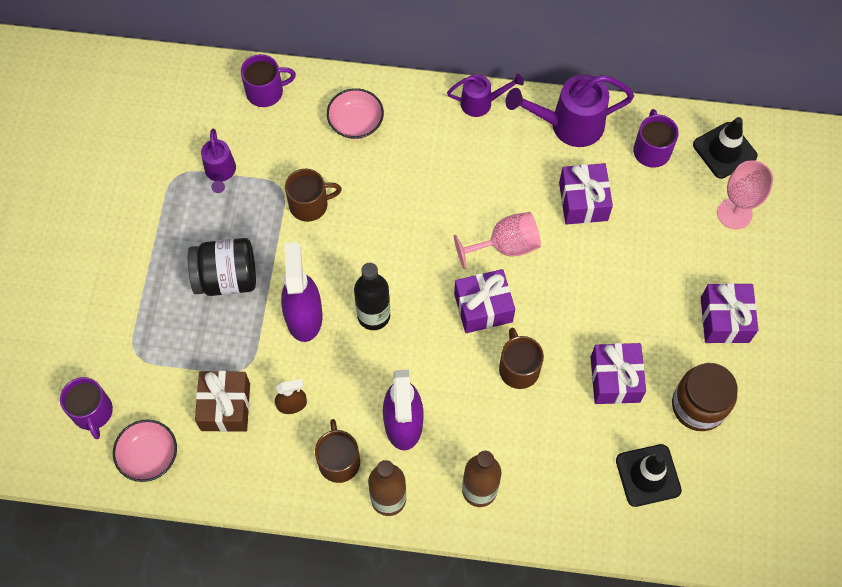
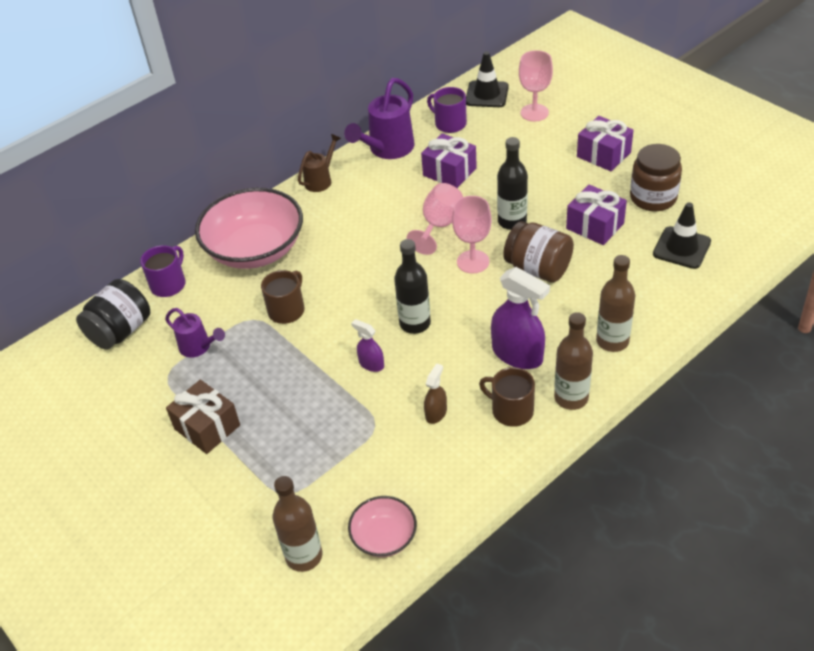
camera: 45 degrees left, 20 degrees down
(92, 412) = (304, 556): purple mug -> brown bottle
(225, 407) = (394, 457): brown gift -> brown gift (207, 427)
(226, 278) = (288, 393): black jar -> black jar (120, 331)
(304, 316) = (371, 364): purple spray bottle -> purple spray bottle, size x0.52
(356, 122) = (255, 249): pink bowl -> pink bowl, size x2.01
(481, 103) = (320, 180): purple watering can -> brown watering can
(483, 308) = (473, 262): purple gift -> pink goblet
(518, 368) = (538, 269): brown mug -> brown jar
(561, 303) = (512, 221): none -> black bottle

